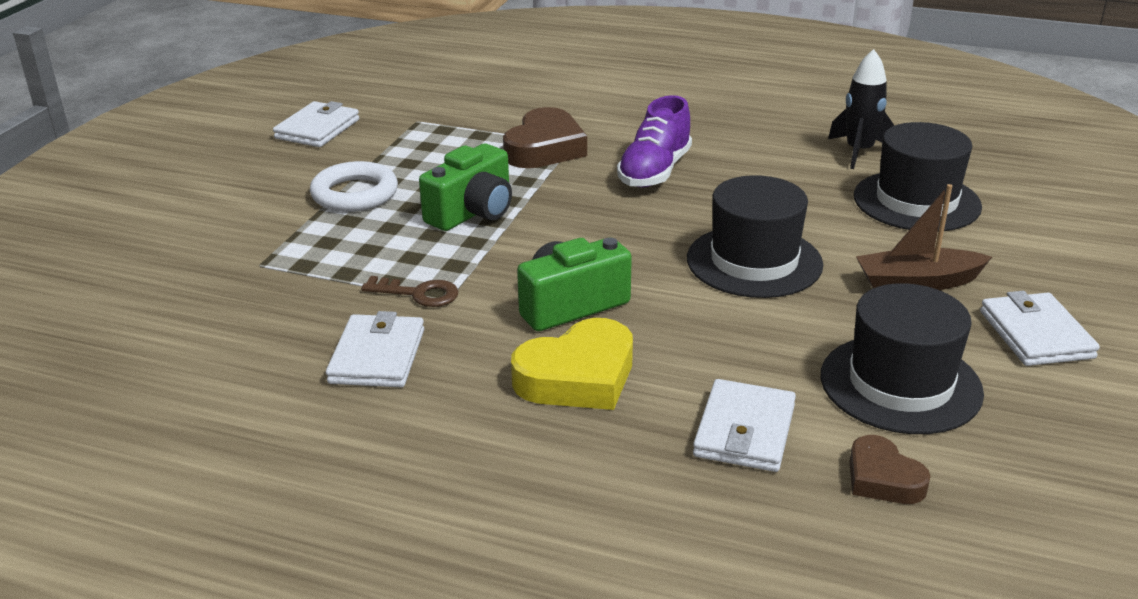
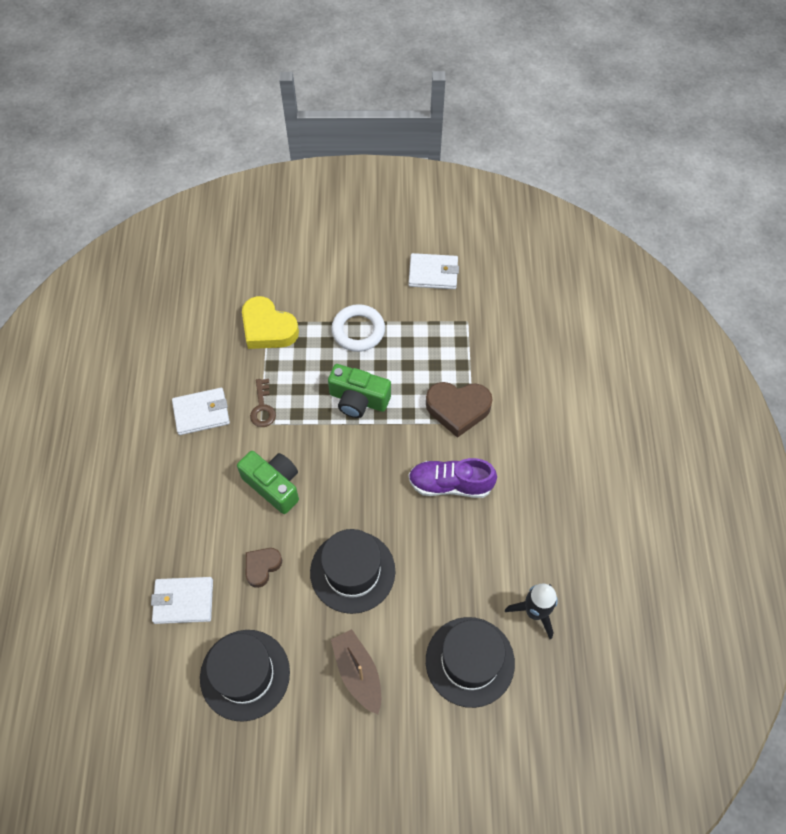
camera: 70 degrees right, 30 degrees up
(578, 377) = (208, 510): yellow heart -> yellow heart (268, 328)
(883, 478) = (161, 675): brown heart -> brown heart (262, 567)
(1036, 334) = (318, 750): white wallet -> none

